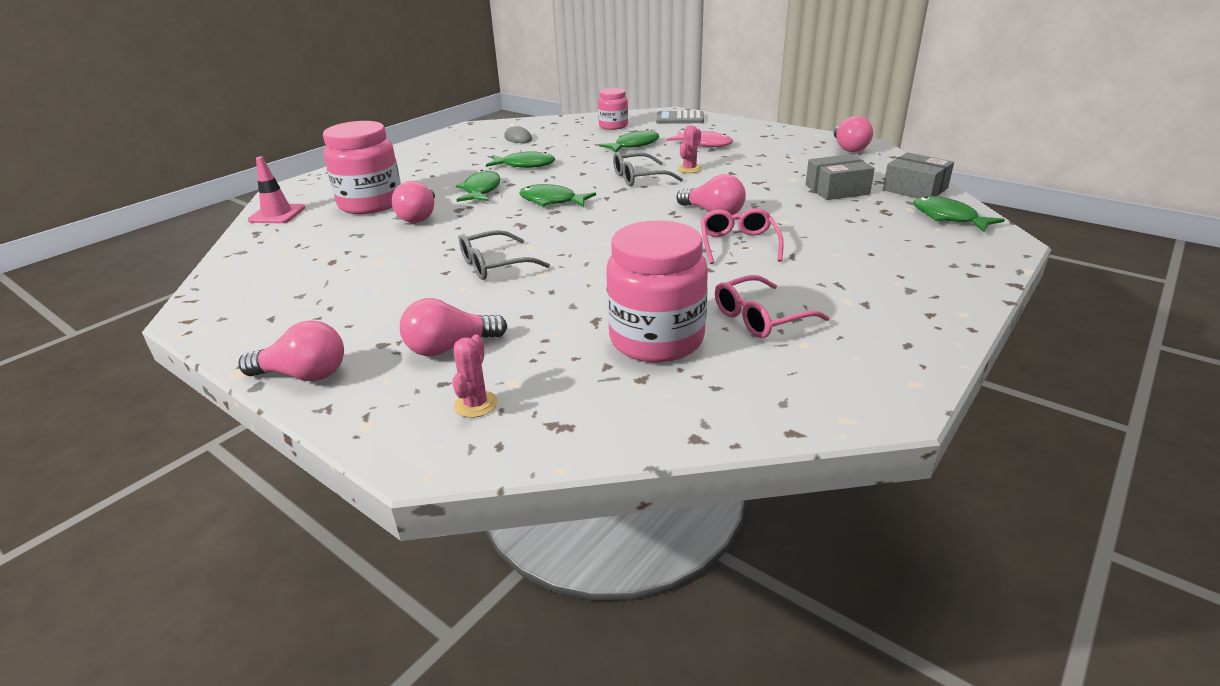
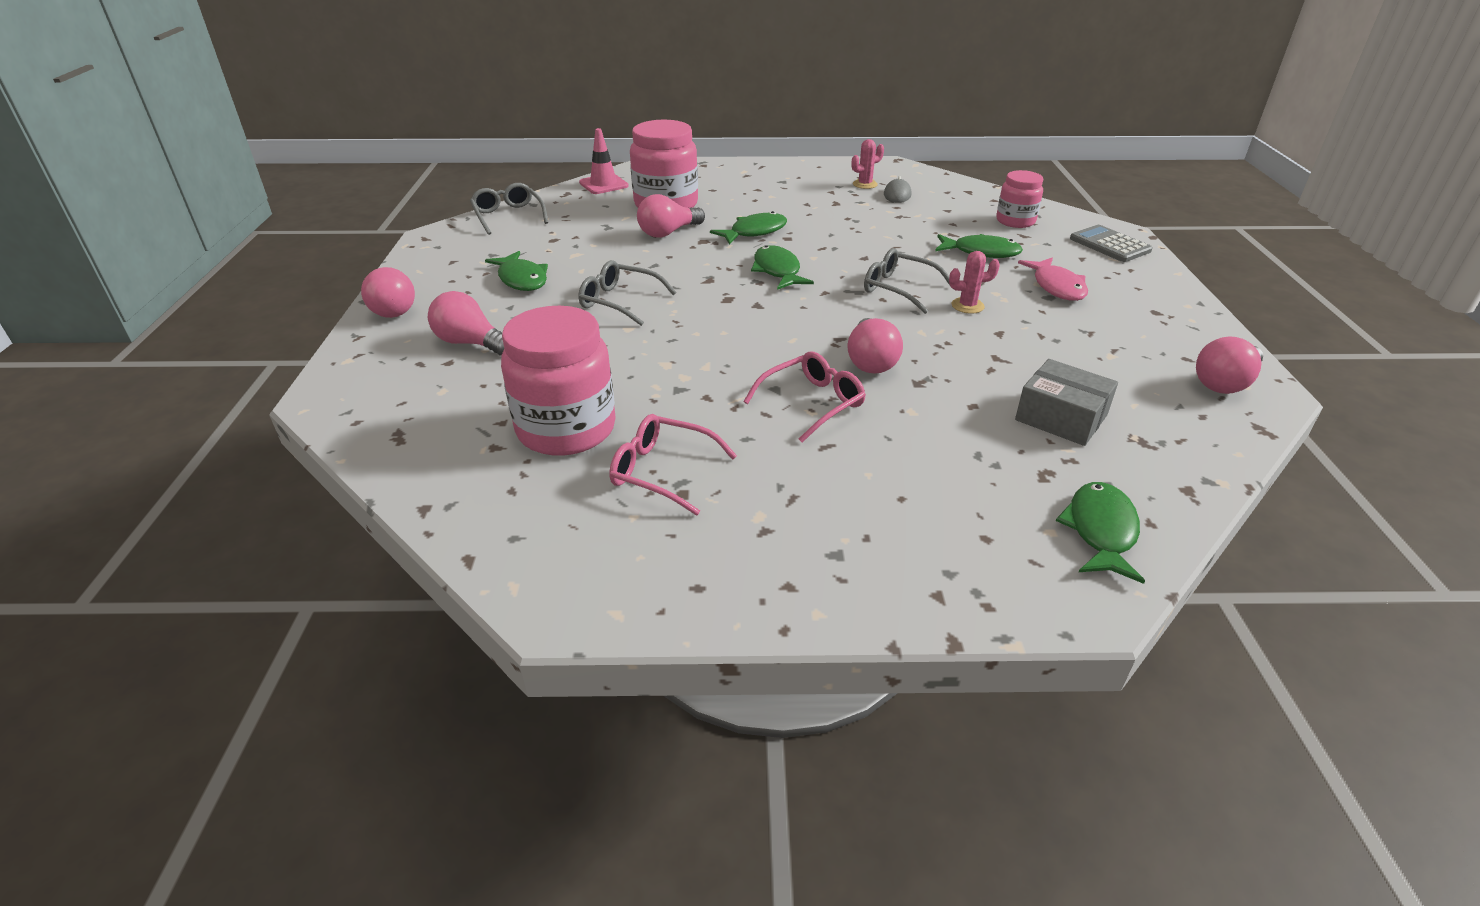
camera: 50 degrees right, 5 degrees up
(240, 268) = (508, 216): none -> grey glasses
(476, 404) = (401, 389): pink cactus -> pink cactus (865, 184)
(525, 165) = (839, 225): green fish -> green fish (522, 279)
(915, 189) = (1161, 477): grey box -> none

